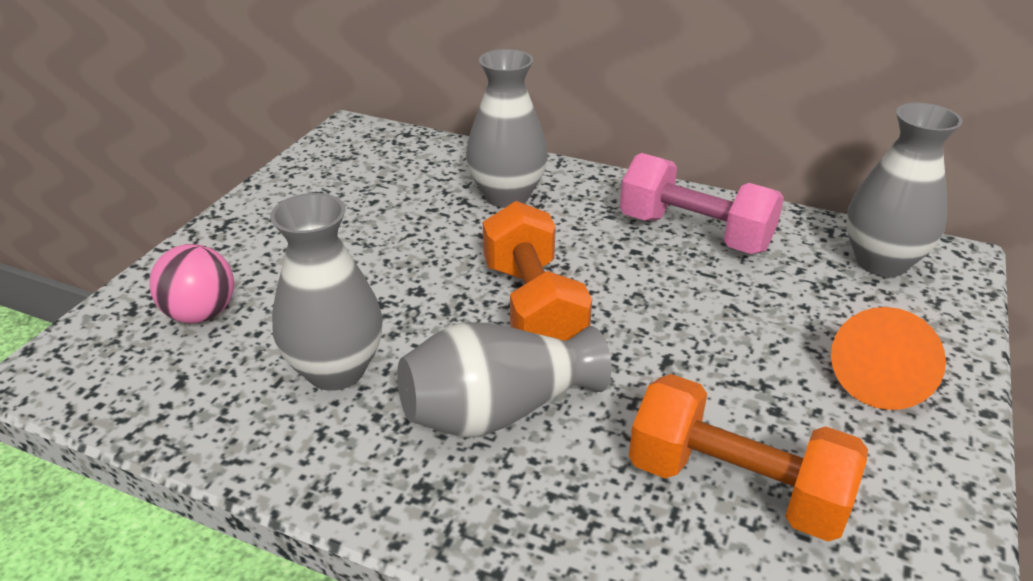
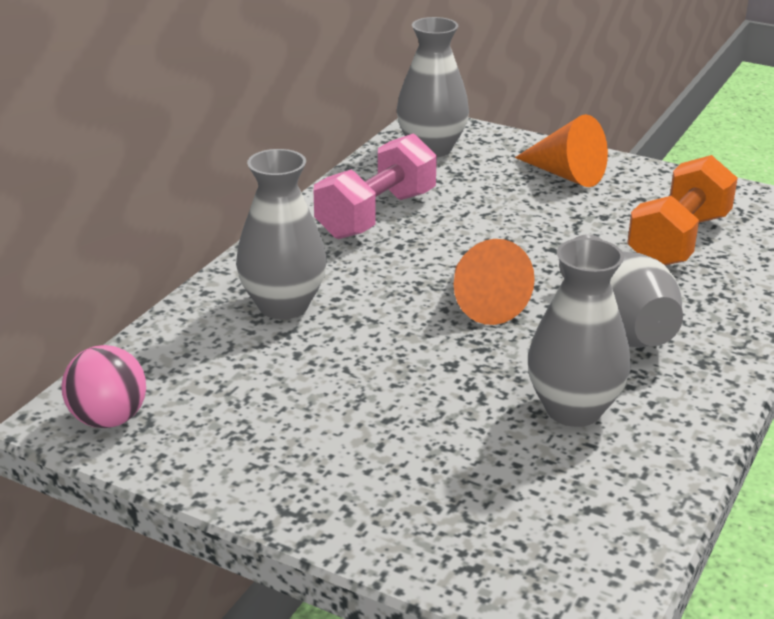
camera: 85 degrees left, 5 degrees down
(201, 314) = (484, 508): pink ball -> pink ball (109, 419)
(533, 307) = (482, 302): orange dumbbell -> orange cone

